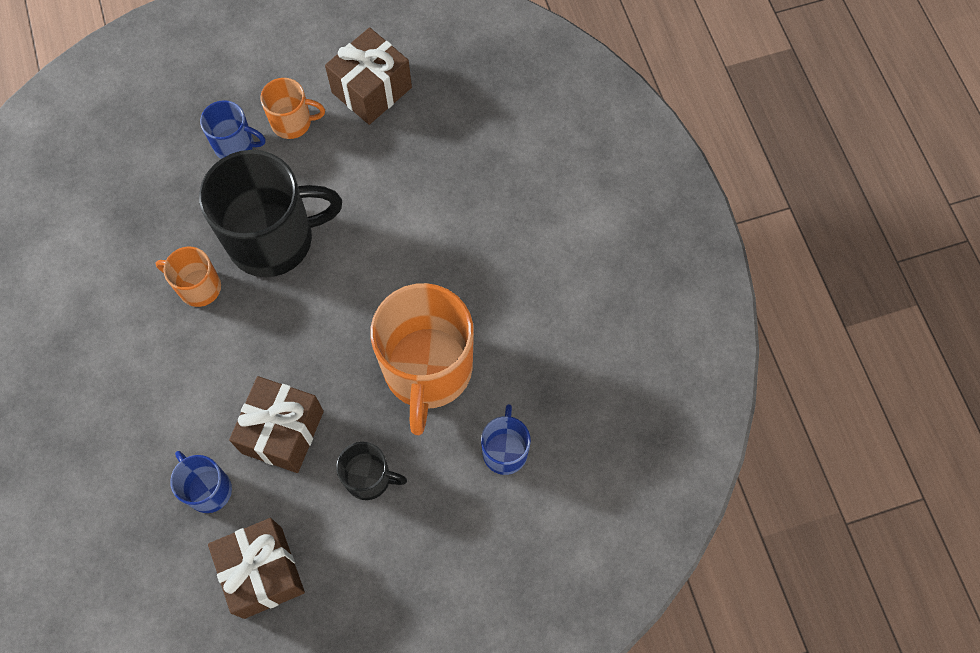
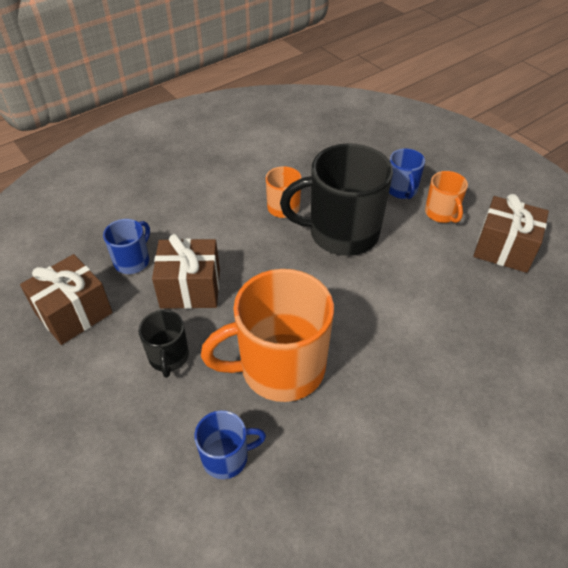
camera: 70 degrees right, 20 degrees down
(273, 239) = (342, 233): black mug -> black mug turned 120 degrees clockwise

